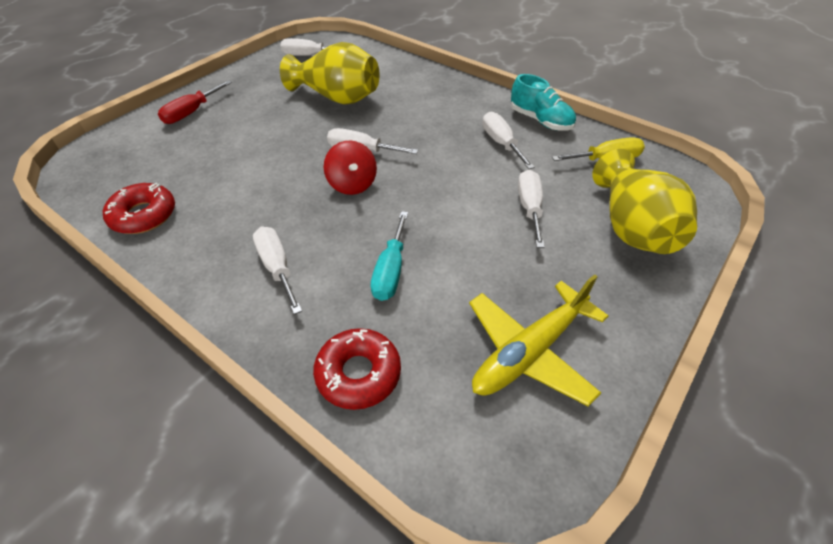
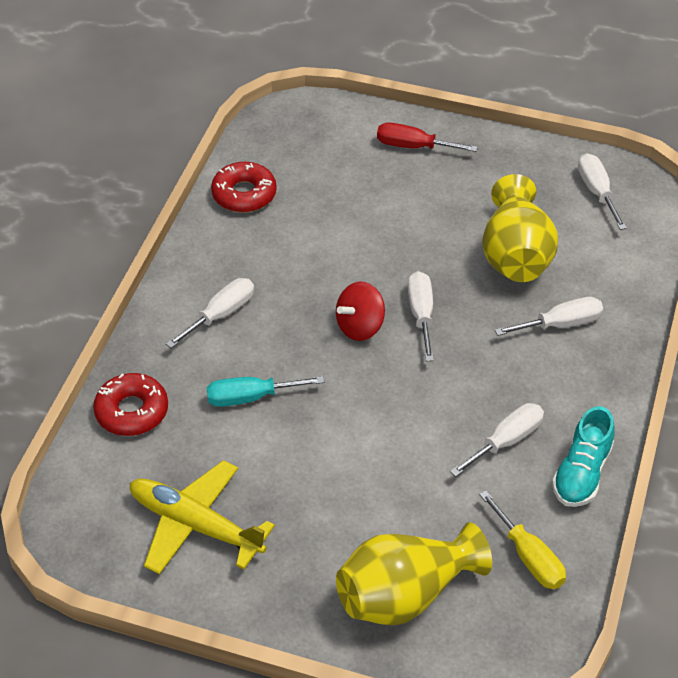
camera: 70 degrees right, 0 degrees up
(529, 208) = (394, 492): white screwdriver -> white screwdriver (560, 324)

